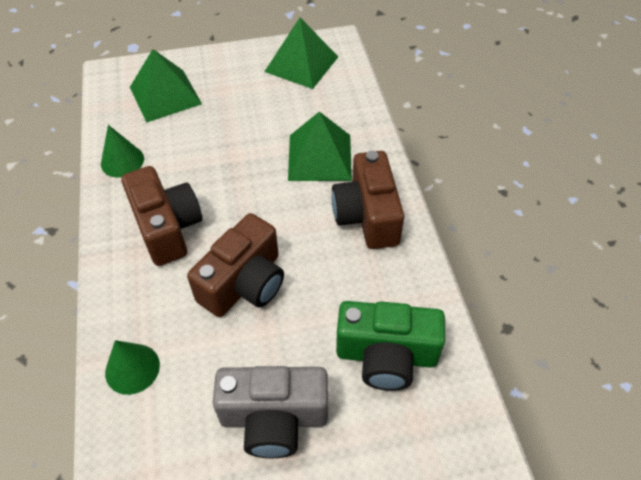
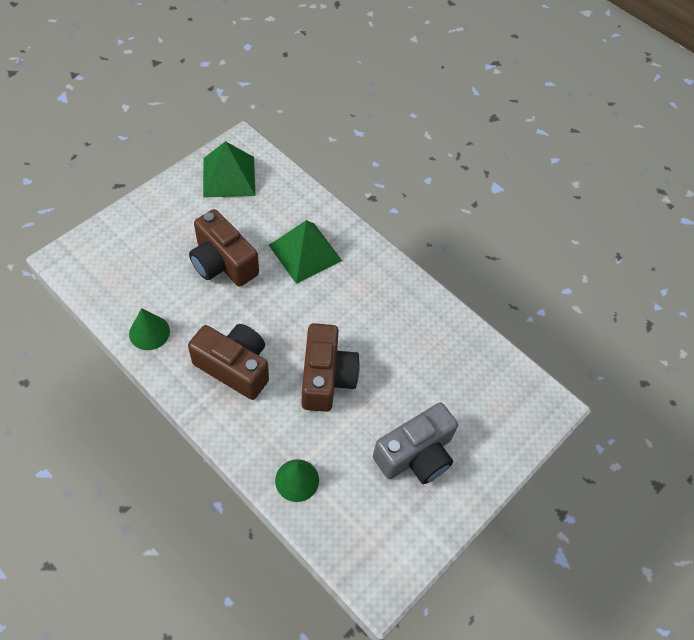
camera: 40 degrees left, 5 degrees up
(165, 95) = (135, 257): green pyramid -> none
(367, 215) = (373, 282): brown camera -> brown camera (223, 263)
(386, 356) = (454, 375): green camera -> none

